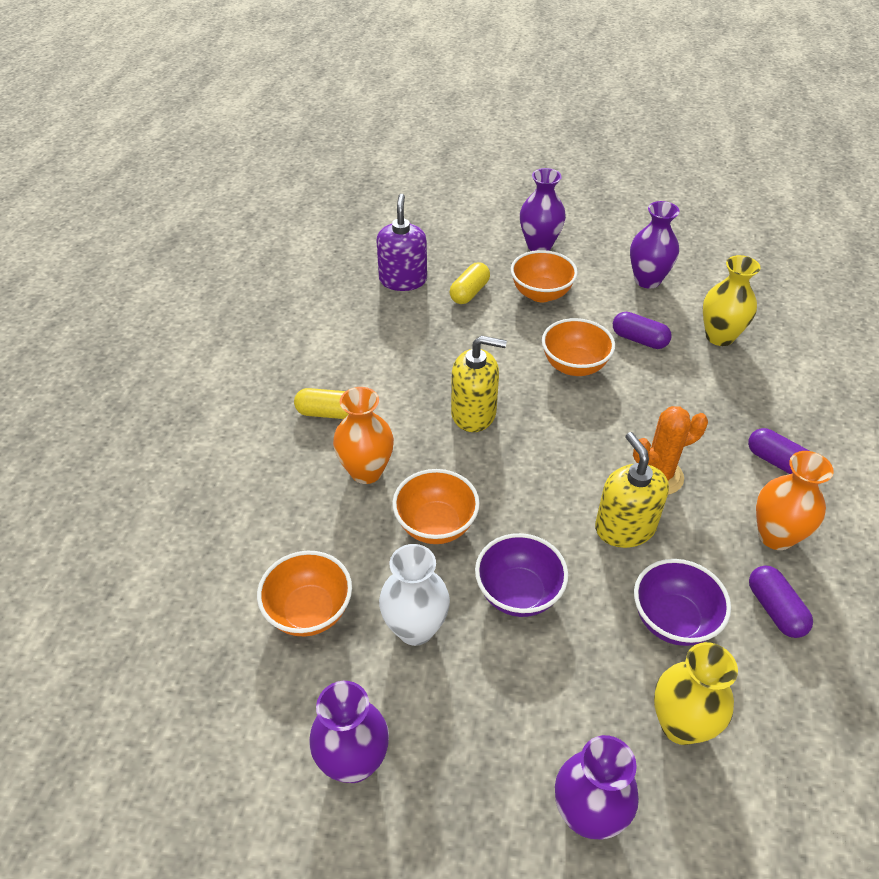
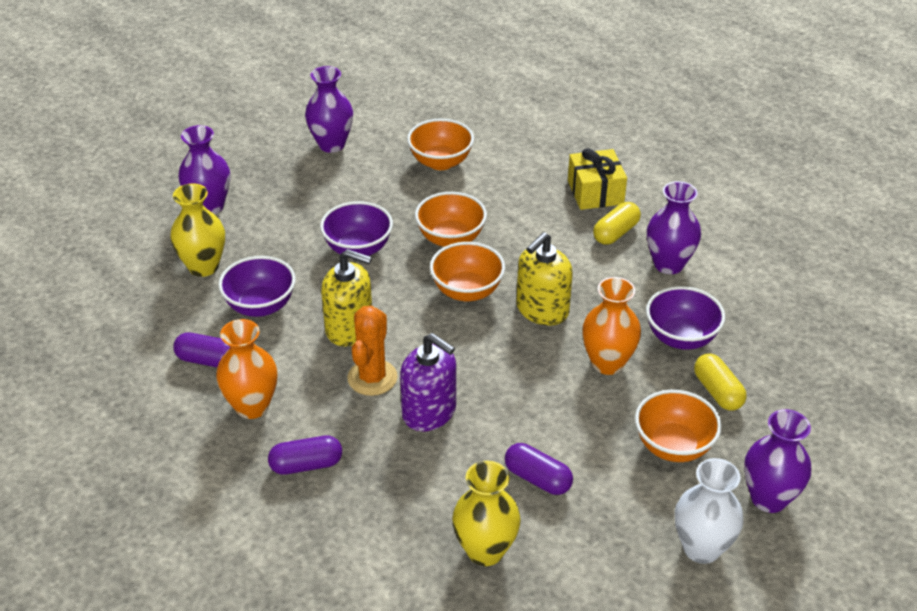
camera: 125 degrees right, 5 degrees down
(273, 453) = (595, 192): none -> yellow gift
(366, 471) = (534, 228): orange vase -> orange vase (607, 363)
(403, 280) = (776, 353): purple soap dispenser -> purple soap dispenser (429, 412)
(415, 628) = (383, 196): white vase -> white vase (701, 548)
(431, 327) = (681, 338): none -> purple bowl
(574, 366) = (543, 405): orange bowl -> orange bowl (467, 291)
(639, 340) = (537, 478): purple capsule -> purple capsule turned 60 degrees clockwise
(647, 280) = (629, 557): purple vase -> purple vase (668, 264)

